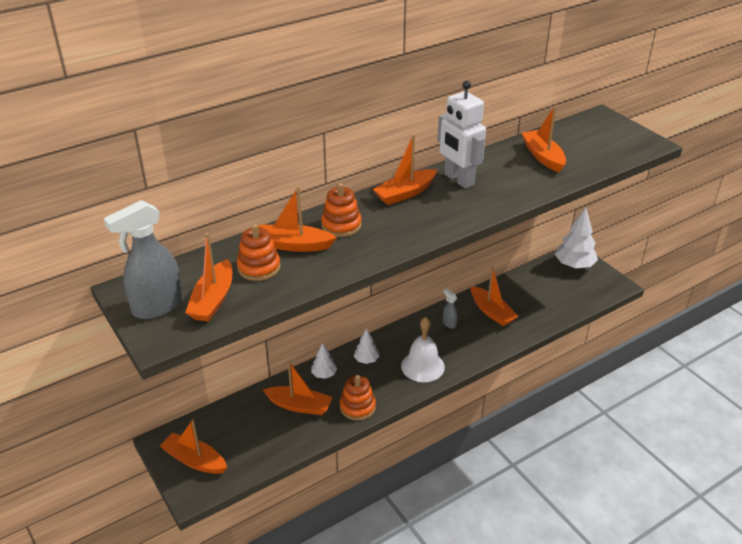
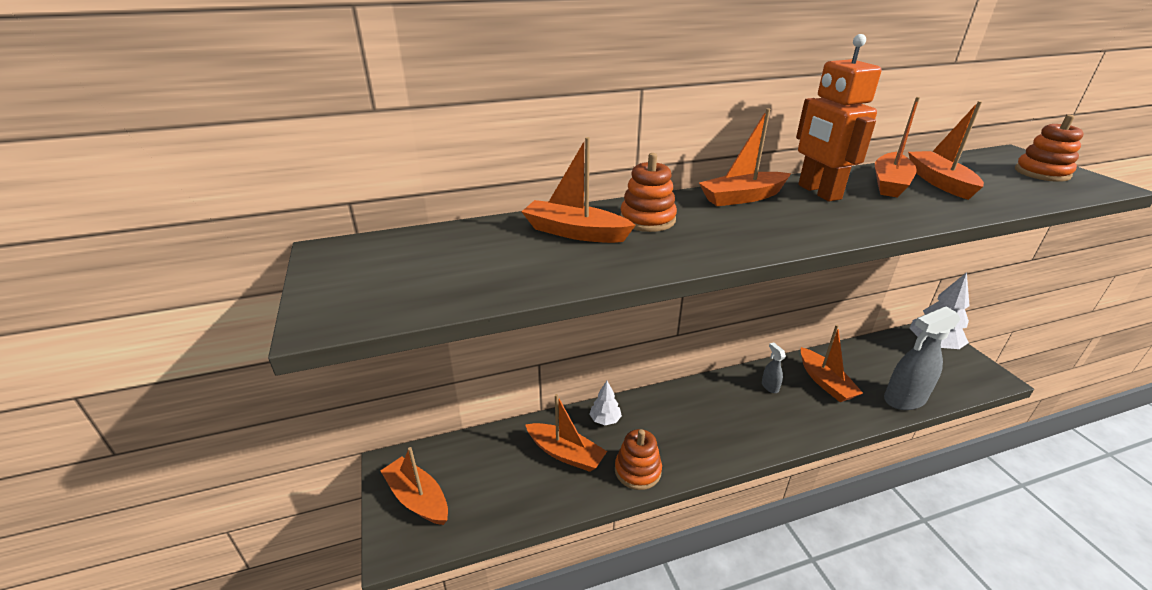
camera: 15 degrees right, 5 degrees down
(157, 307) = (354, 276): grey spray bottle -> grey spray bottle (904, 399)
(213, 300) = (433, 279): orange boat -> orange boat (889, 183)
(259, 267) = (517, 251): orange stacking toy -> orange stacking toy (1042, 173)
(366, 360) = (660, 412): white tree -> none
(422, 366) = (730, 433): white bell -> none
(458, 180) = (818, 192): white robot -> orange robot

